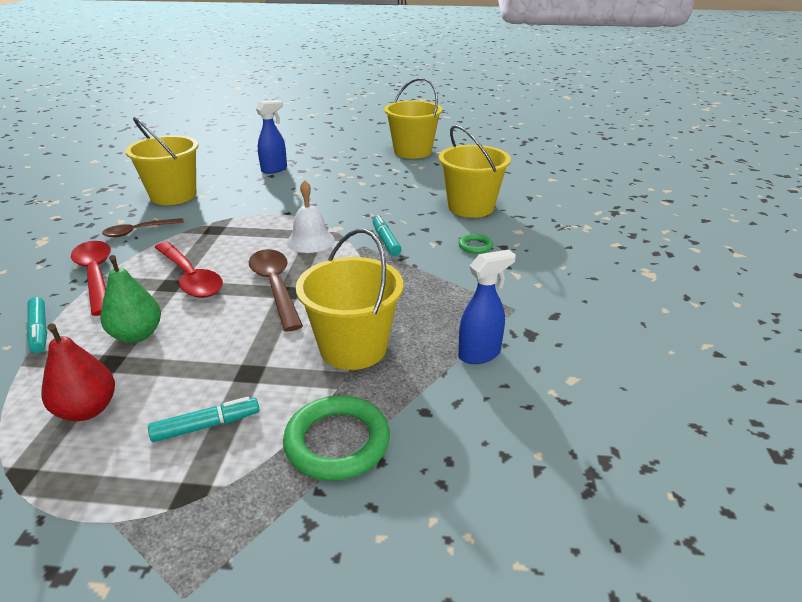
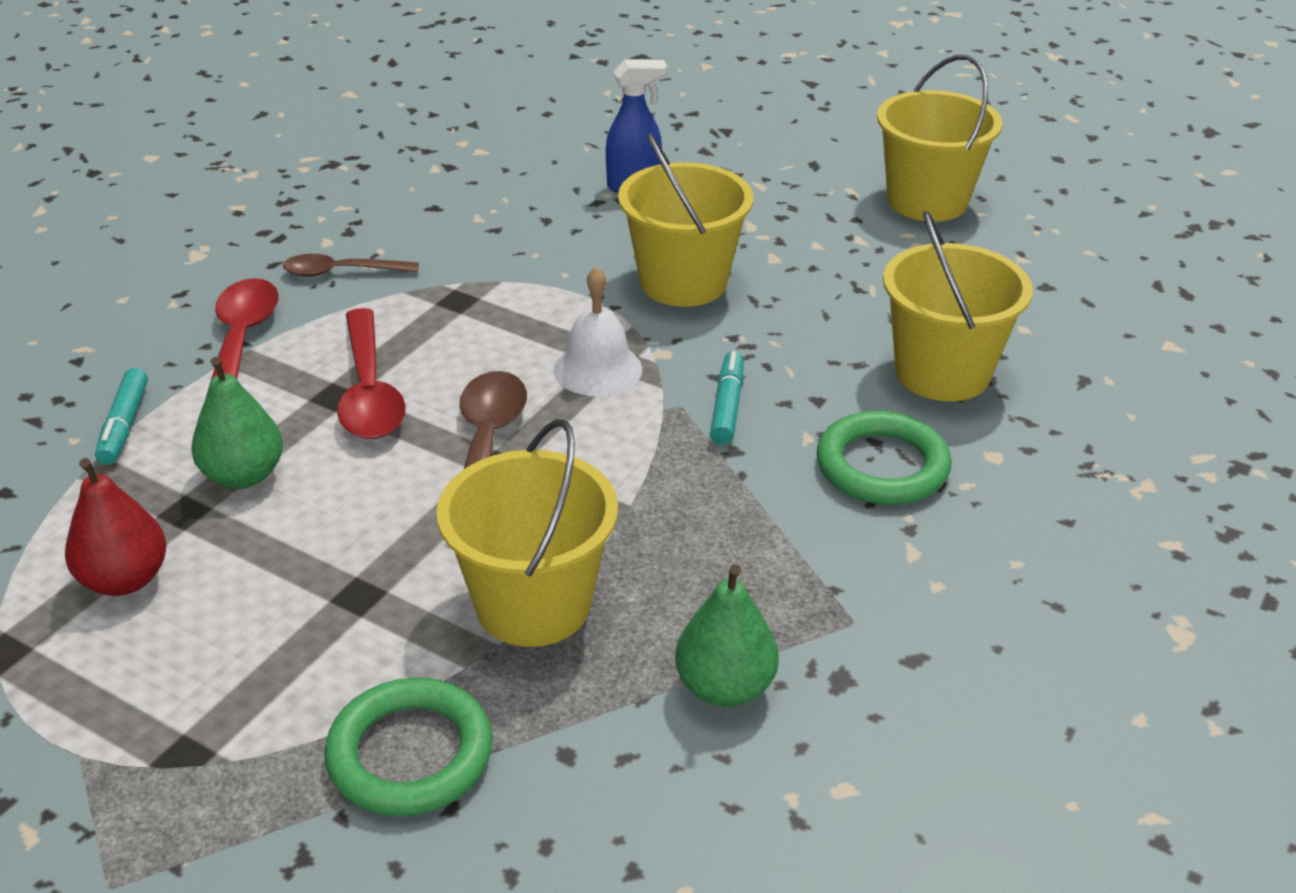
camera: 25 degrees right, 5 degrees up
(173, 195) = (433, 206): yellow bucket -> yellow bucket (683, 282)
(206, 426) = (256, 661): turquoise marker -> none
(475, 246) = (882, 466): green ring -> green ring, size x1.96
(480, 354) = (724, 687): blue spray bottle -> green pear

